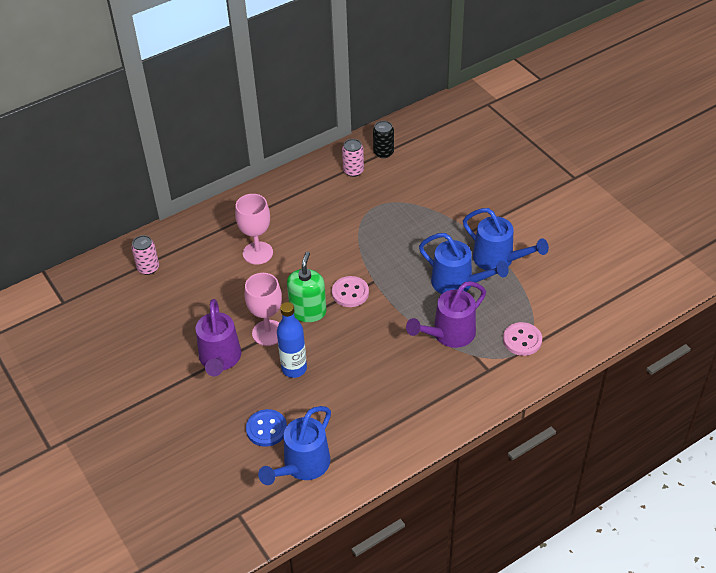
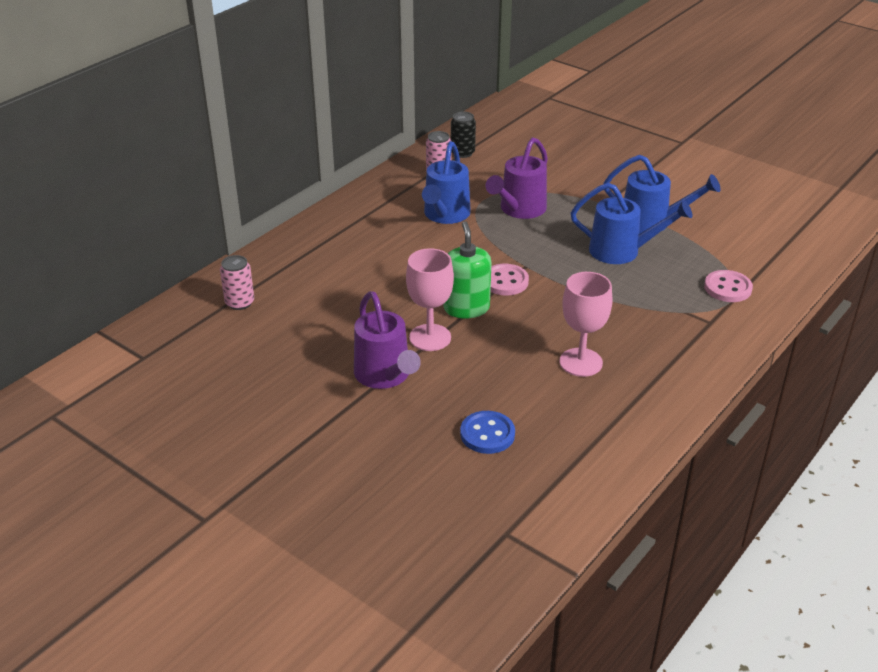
camera: 20 degrees left, 10 degrees down
(258, 253) = (371, 264): pink goblet -> pink goblet (581, 362)
(294, 369) = (484, 366): blue bottle -> none
(302, 466) = (556, 463): blue watering can -> blue watering can (445, 215)
(448, 335) = (643, 299): purple watering can -> purple watering can (519, 210)

